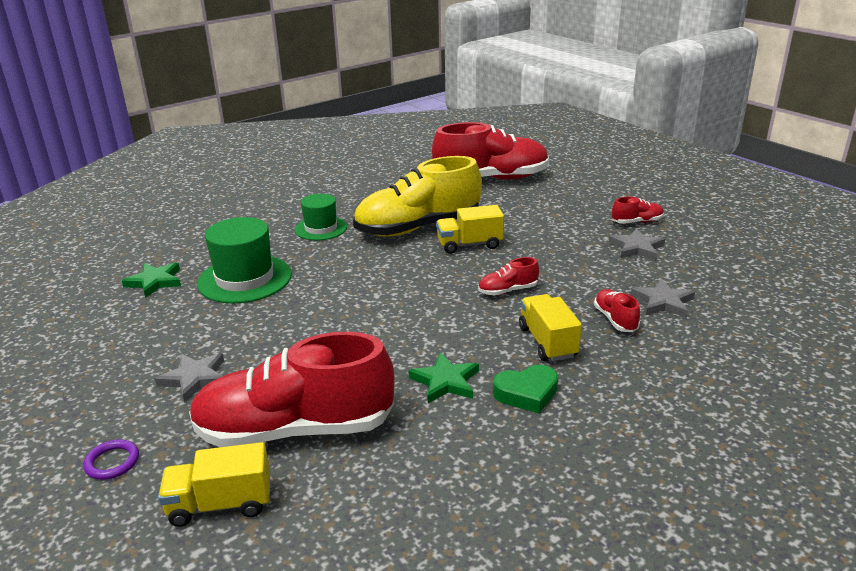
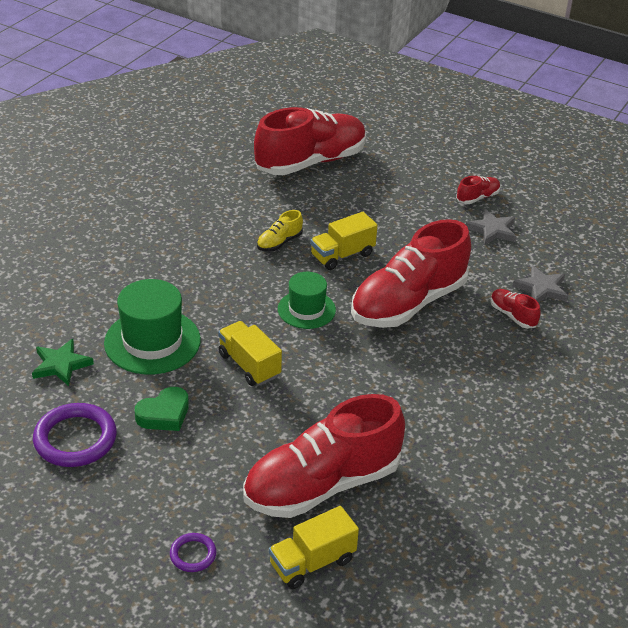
camera: 25 degrees left, 10 degrees up
(110, 338) = (75, 439): none -> purple ring
(195, 378) = (196, 460): grey star -> none
(321, 228) = (181, 262): green hat -> green hat (306, 309)
(418, 228) = (279, 243): yellow shoe -> yellow shoe, size x0.41
(445, 381) = (412, 410): green star -> none
(508, 290) = (408, 303): red shoe -> red shoe, size x2.43
(526, 393) = (482, 405): green heart -> green heart (164, 414)
(547, 342) = (471, 351): yellow truck -> yellow truck (249, 365)

